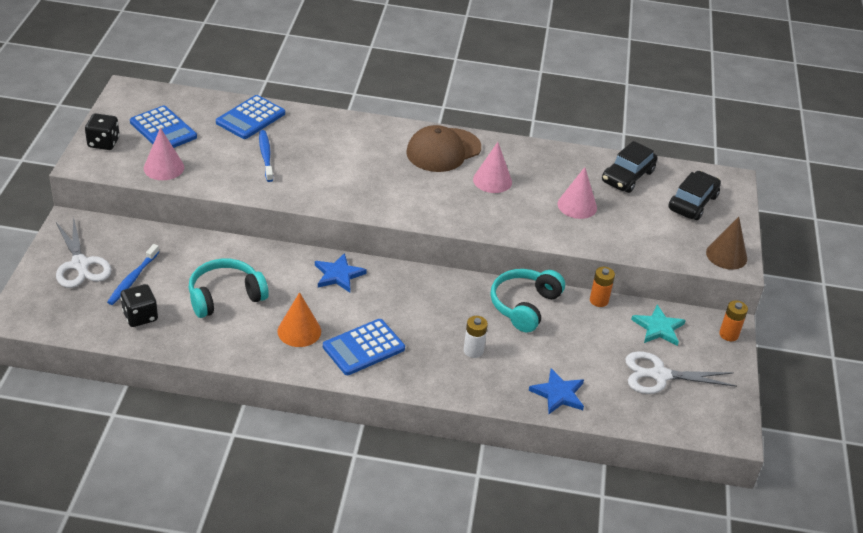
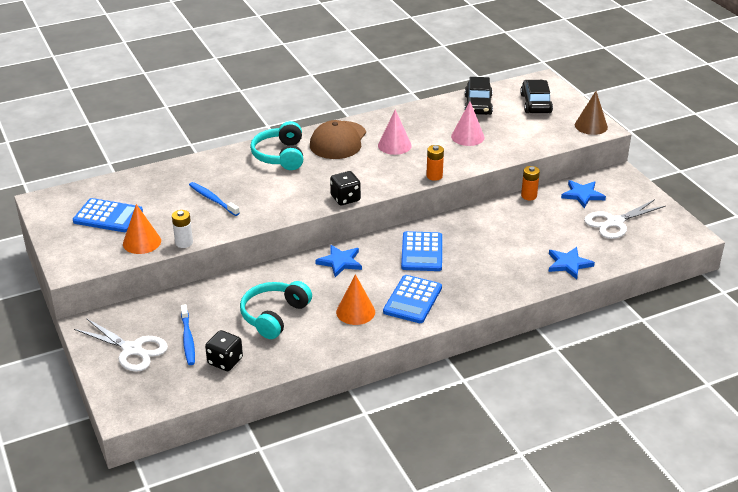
camera: 30 degrees left, 5 degrees down
(103, 143) = (69, 246): black dice -> black dice (345, 198)
(164, 167) = (142, 242): pink cone -> orange cone
(250, 118) = (169, 179): blue calculator -> blue calculator (421, 252)
(473, 351) = (486, 265): white battery -> white battery (184, 243)
(524, 306) = (487, 221): turquoise headphones -> turquoise headphones (280, 155)
(658, 328) = (582, 195): turquoise star -> blue star
(728, 334) = (626, 179): orange battery -> orange battery (434, 176)

